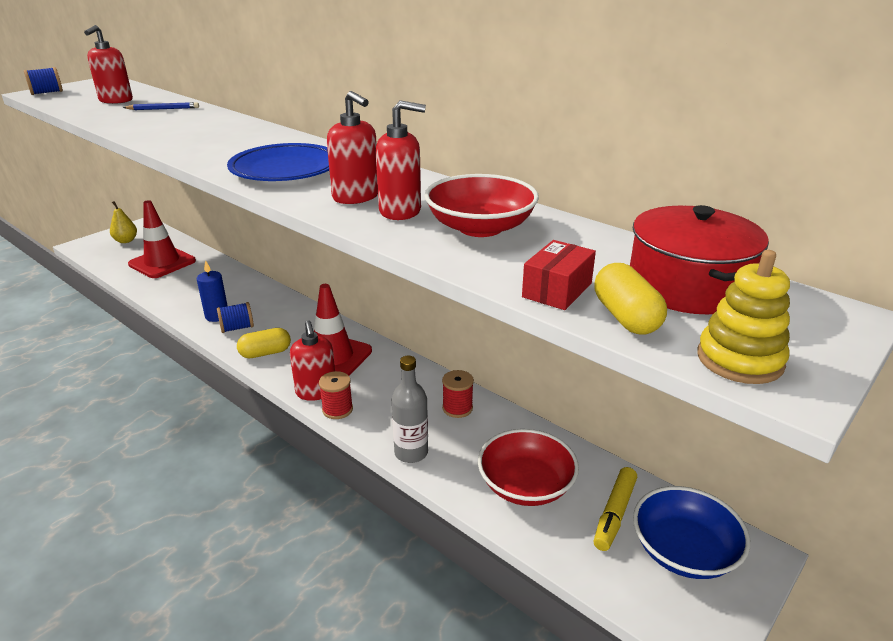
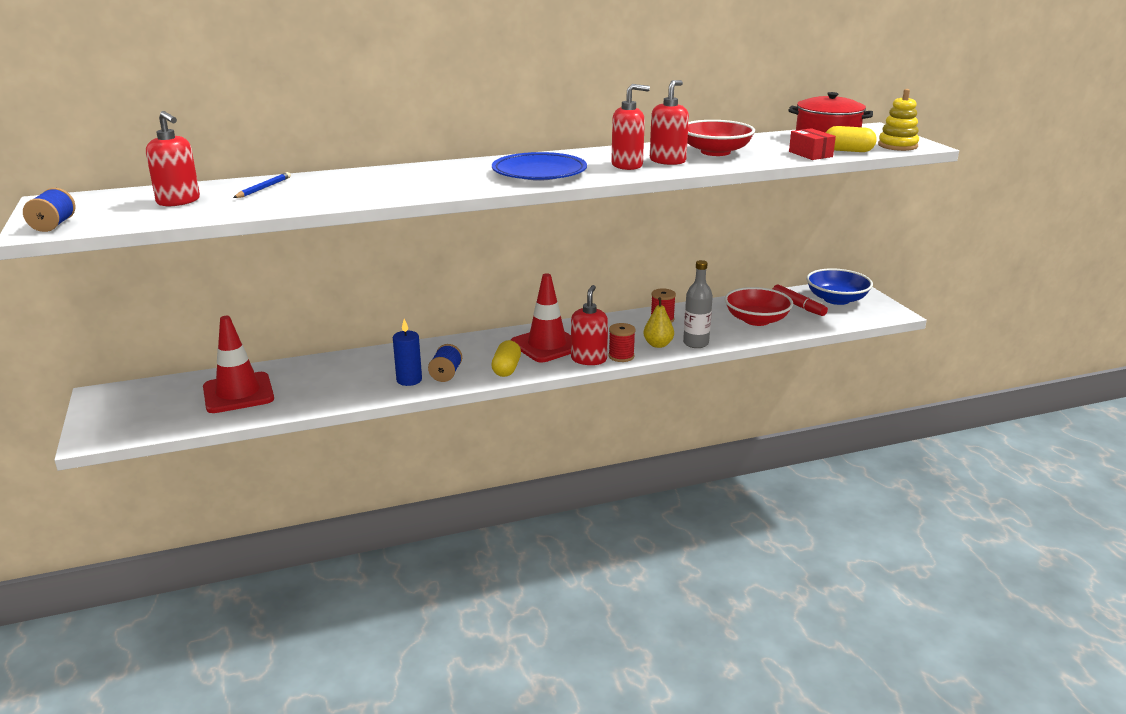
camera: 60 degrees left, 5 degrees down
(126, 241) = (132, 408): yellow pear -> yellow pear (658, 344)
(316, 391) = (589, 359): red soap dispenser -> red soap dispenser turned 90 degrees counterclockwise
(614, 514) = (798, 306): yellow marker -> red marker

